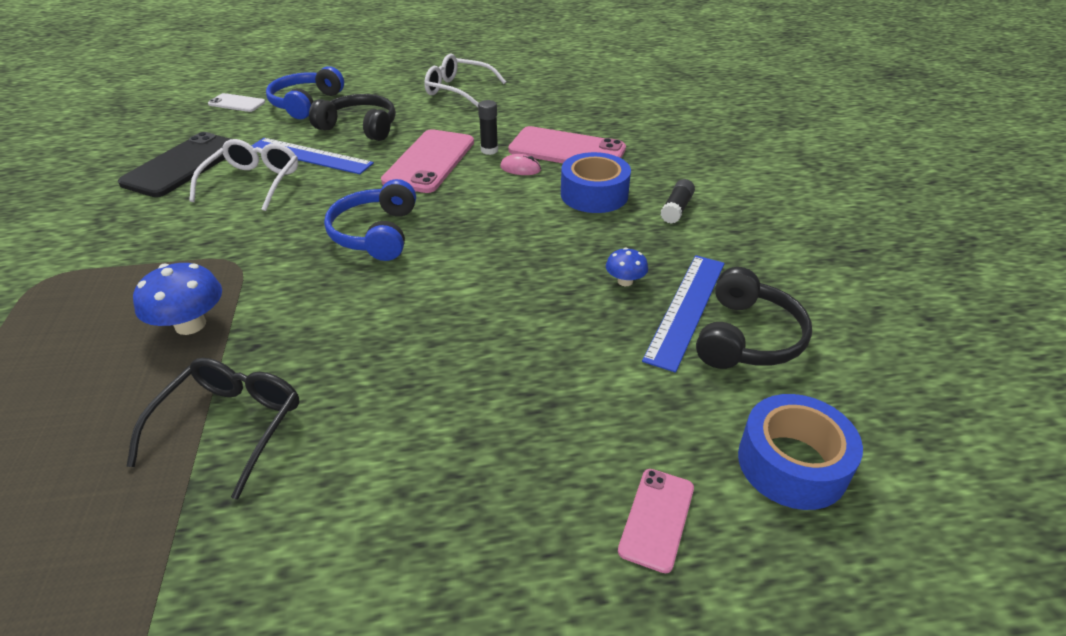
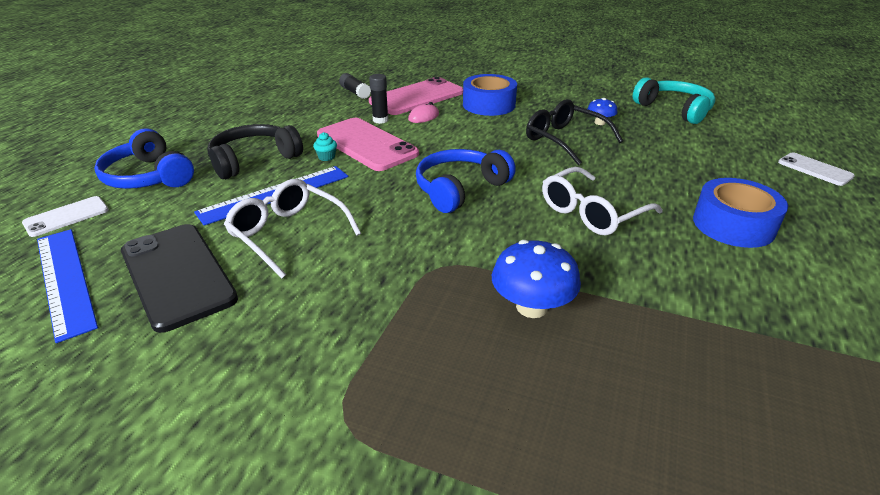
camera: 60 degrees left, 5 degrees down
(231, 426) = (694, 301): black glasses -> black glasses (564, 140)
(375, 233) = (460, 189): blue headphones -> blue headphones turned 105 degrees clockwise
(389, 153) = (326, 157): none -> turquoise cupcake
(458, 90) = (253, 107): white glasses -> white glasses (591, 212)
(657, 519) = (814, 169): pink phone -> white phone
(676, 209) = (532, 89): black glue stick -> black glue stick (355, 92)
(686, 309) = (639, 115): blue ruler -> blue ruler (65, 280)
(747, 337) = (674, 109): black headphones -> turquoise headphones
(792, 463) = (778, 129): blue tape -> blue tape (733, 225)

